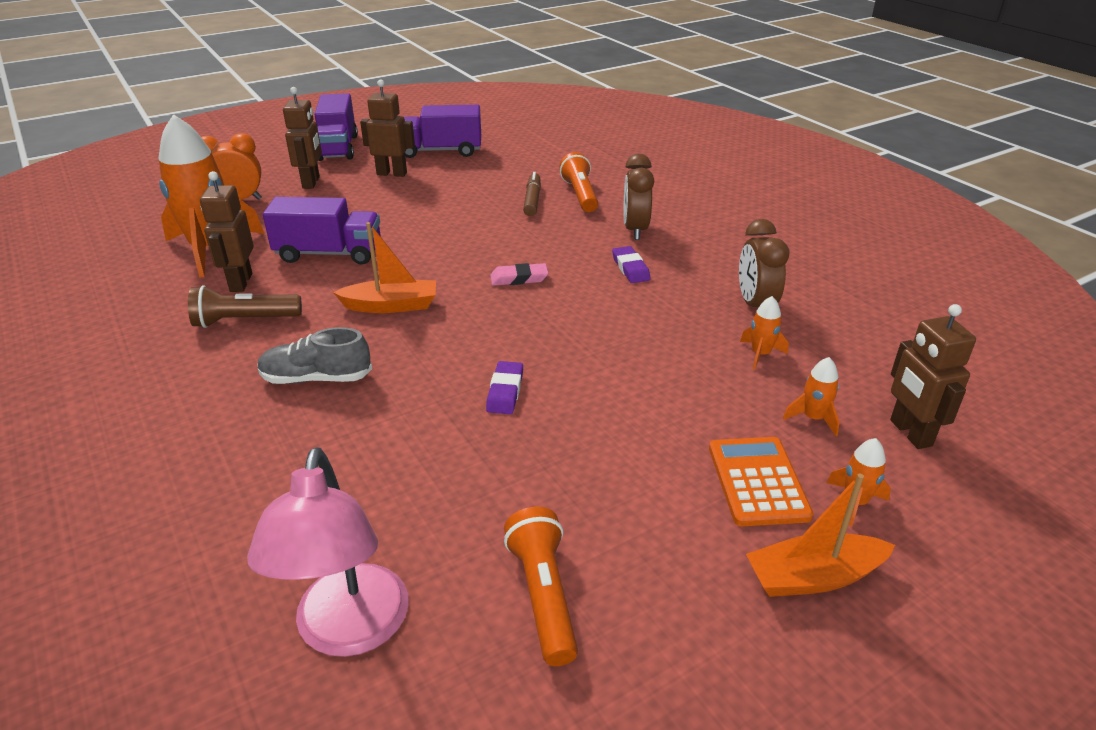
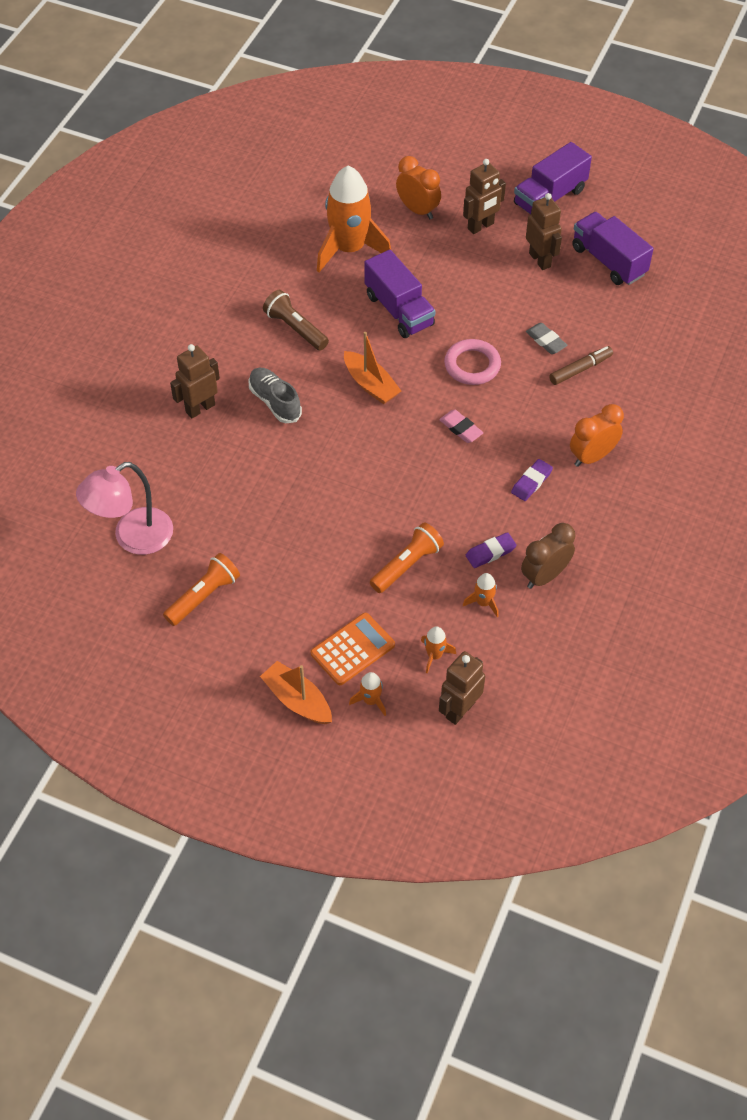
camera: 55 degrees right, 20 degrees up
(240, 282) = (329, 294): brown robot -> brown robot (200, 408)
(453, 244) = (472, 365): none -> pink ring
(479, 202) = (546, 341): none -> grey eraser
(505, 391) = (335, 494): purple eraser -> purple eraser (490, 552)
(580, 195) = (618, 393): orange flashlight -> orange flashlight (407, 565)
(635, 230) = (592, 456): brown clock -> orange clock

